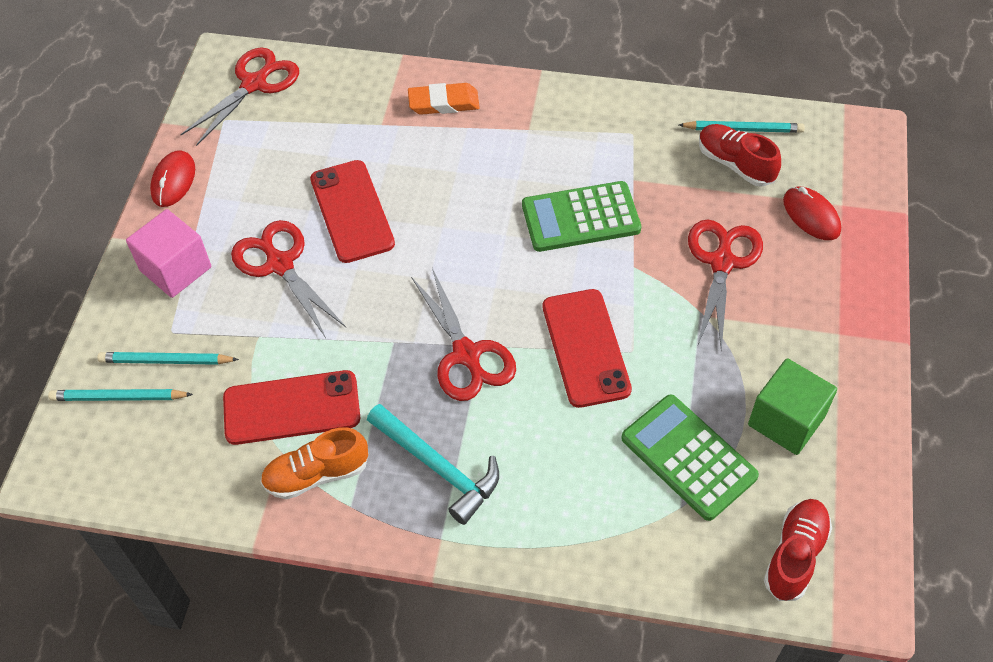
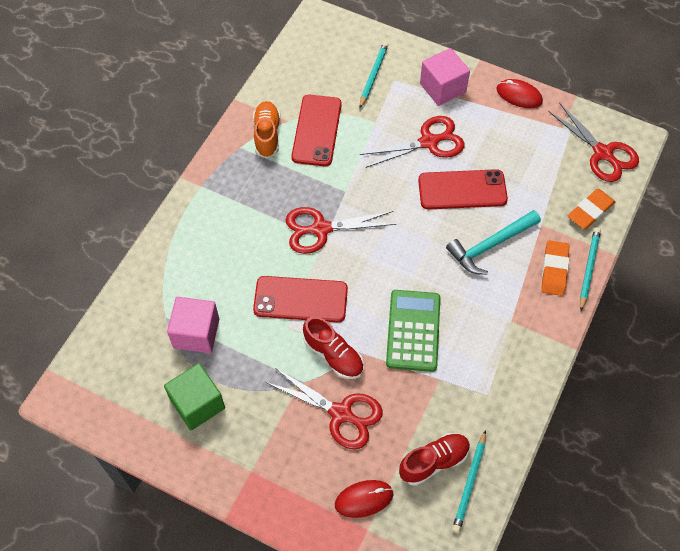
camera: 105 degrees right, 5 degrees up
(119, 397) = (355, 51): turquoise pencil -> turquoise pencil (588, 268)
(347, 83) = (590, 211): none -> orange eraser
(438, 467) = (246, 195): turquoise hammer -> turquoise hammer (490, 246)
(688, 457) = (196, 333): green calculator -> pink cube
(794, 555) = (106, 370): red shoe -> red shoe (333, 355)

